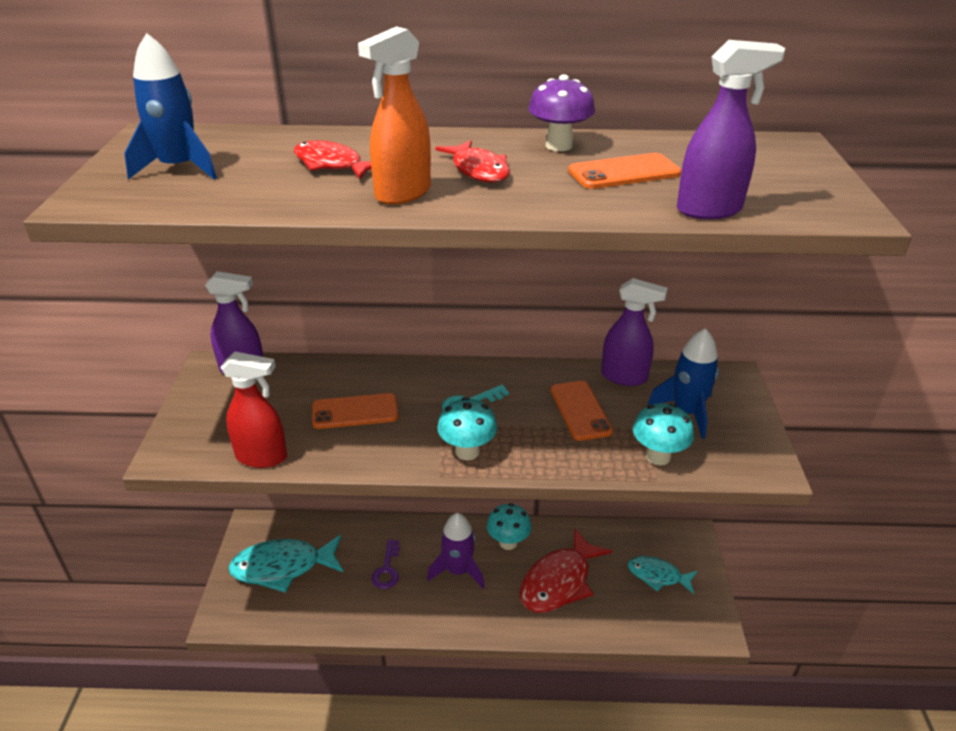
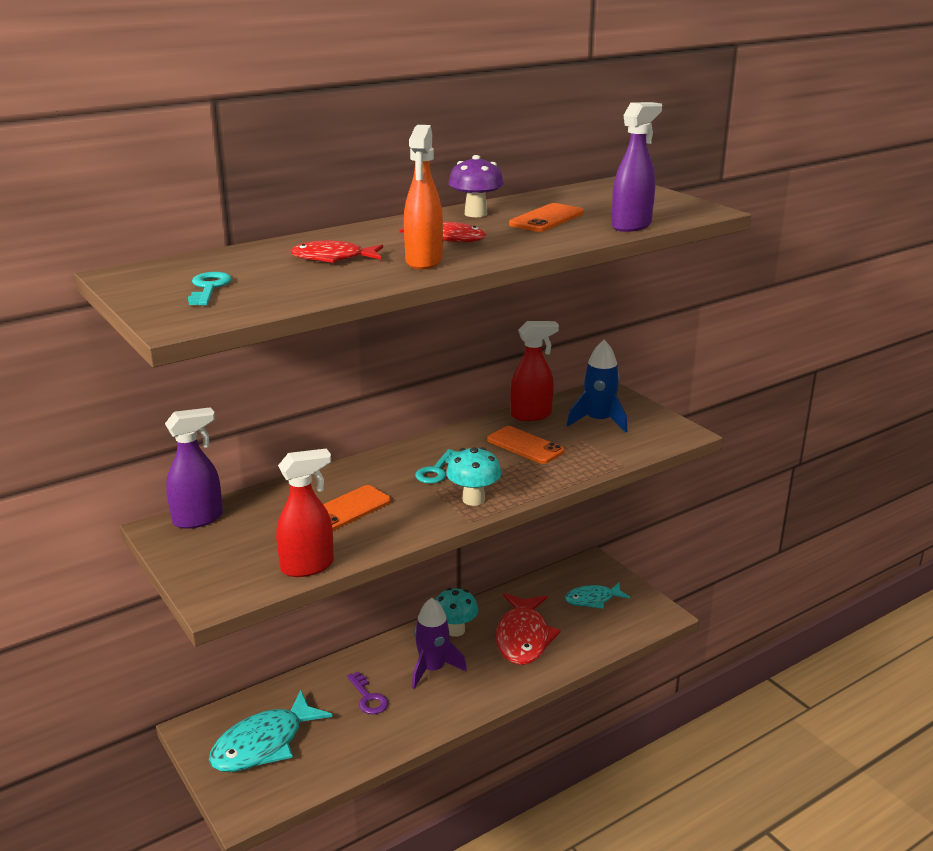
camera: 35 degrees left, 10 degrees down
(179, 168) = (209, 288): blue rocket -> turquoise key
(624, 377) = (531, 415): purple spray bottle -> red spray bottle
(658, 456) = (609, 452): turquoise mushroom -> none

